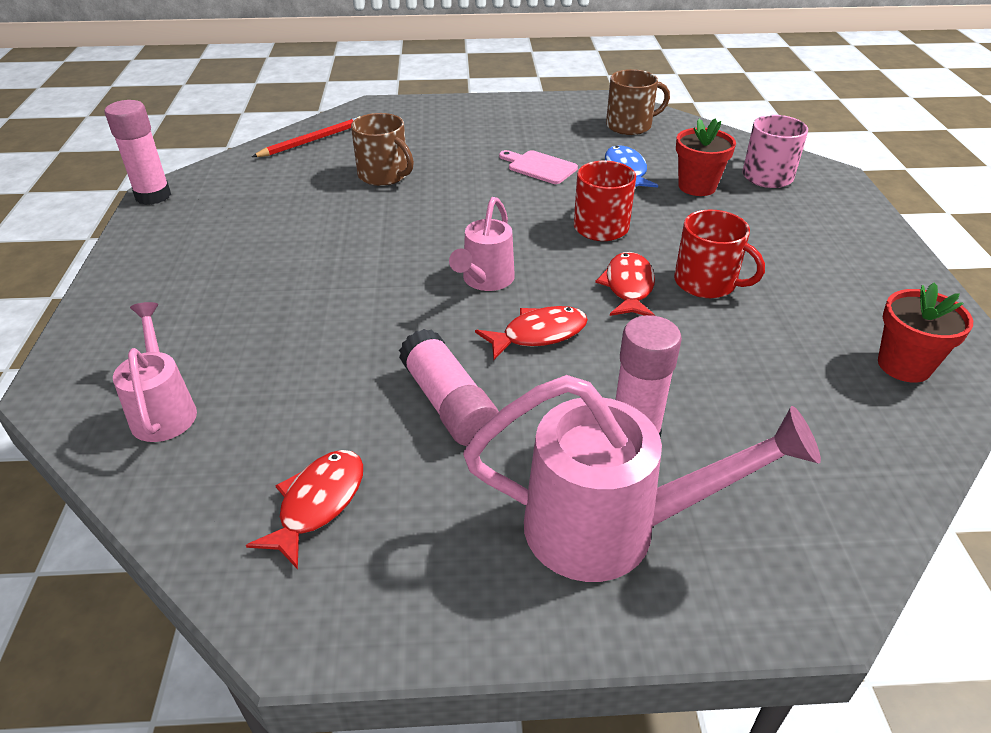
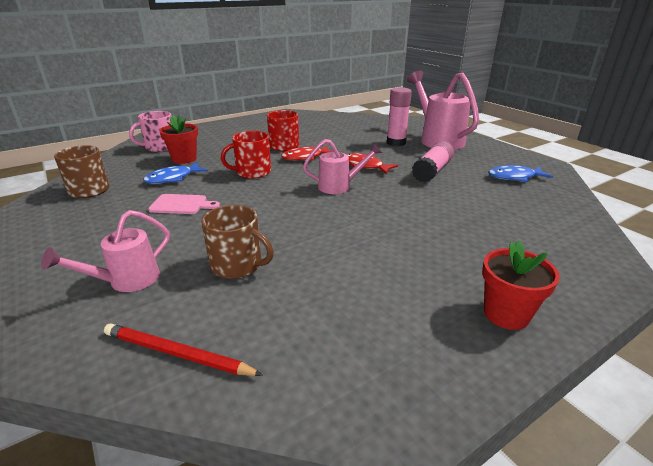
camera: 120 degrees left, 10 degrees down
(153, 196) = (416, 421): pink glue stick -> none
(164, 410) = (555, 229): pink watering can -> pink watering can (127, 281)
(318, 504) = (514, 177): red fish -> blue fish
(384, 175) = (237, 265): brown mug -> brown mug turned 105 degrees clockwise
(539, 167) = (181, 205): pink cutting board -> pink cutting board turned 90 degrees counterclockwise
(904, 365) = (304, 118): red flower pot -> red flower pot (506, 314)

